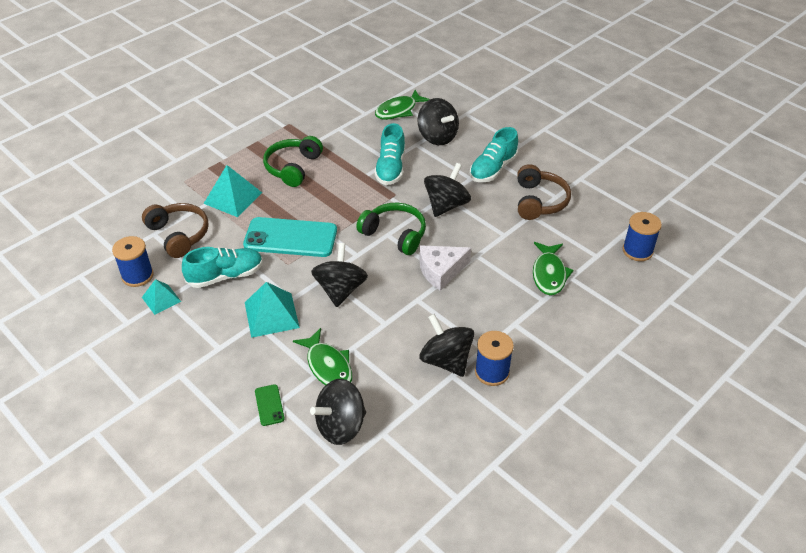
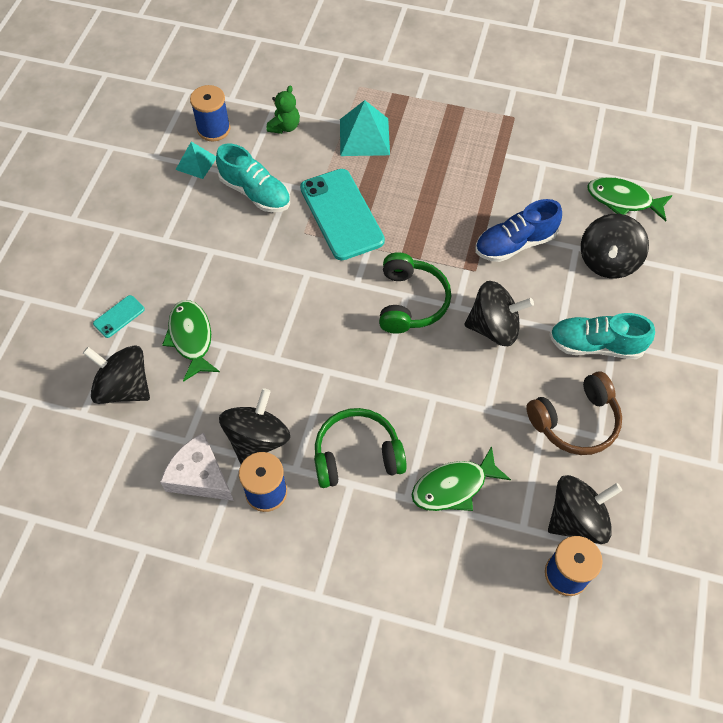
camera: 60 degrees right, 15 degrees up
(179, 235) = (284, 127): brown headphones -> green teddy bear
(269, 405) = (119, 316): green phone -> turquoise phone
(271, 315) = (228, 257): turquoise pyramid -> none
(293, 167) = (446, 158): green headphones -> green headphones (357, 455)
(328, 366) = (191, 338): green fish -> green fish turned 135 degrees clockwise
(340, 290) = (297, 295): black spinning top -> black spinning top (576, 519)
(390, 168) = (515, 244): turquoise shoe -> blue shoe
(441, 271) = (385, 372): white cheese -> white cheese (200, 476)

